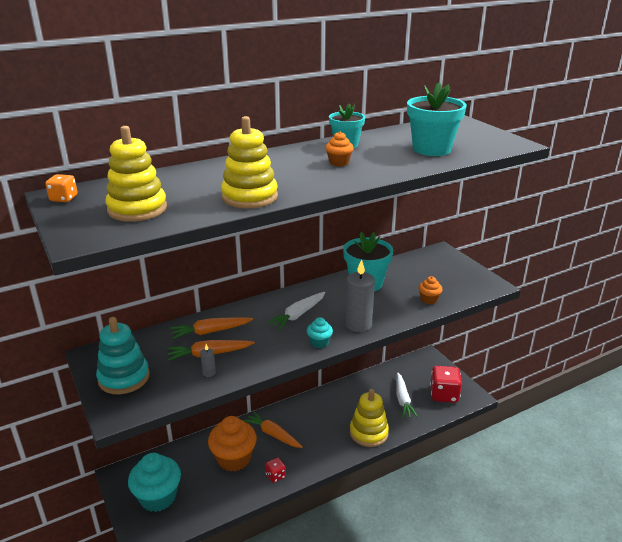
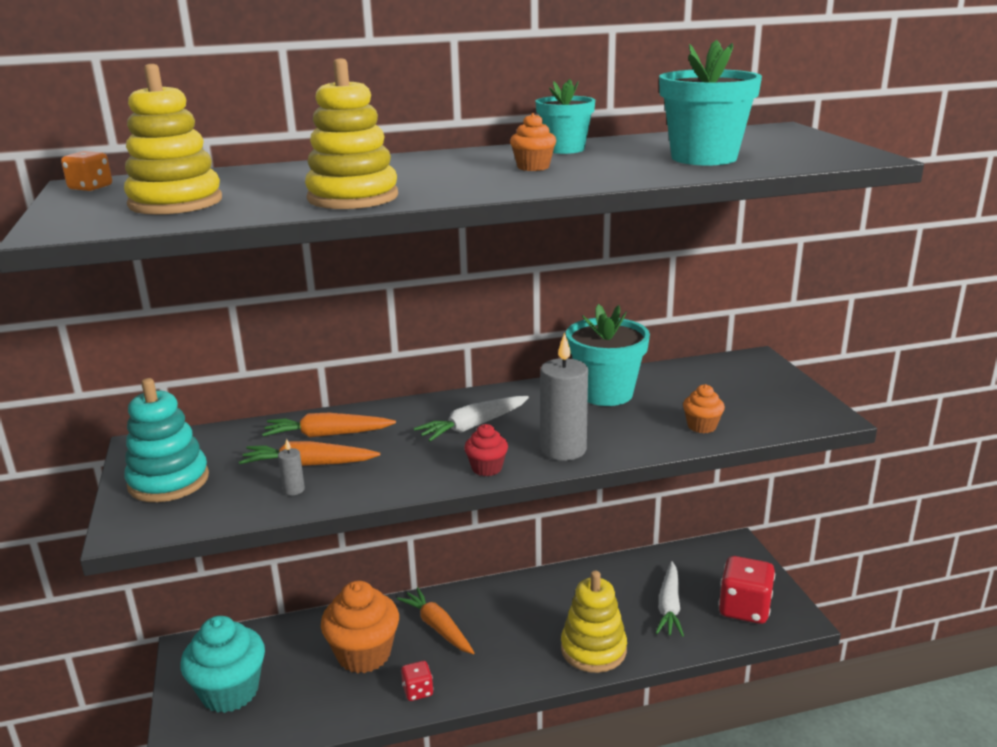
camera: 15 degrees right, 5 degrees down
(319, 342) = (487, 468): turquoise cupcake -> red cupcake

